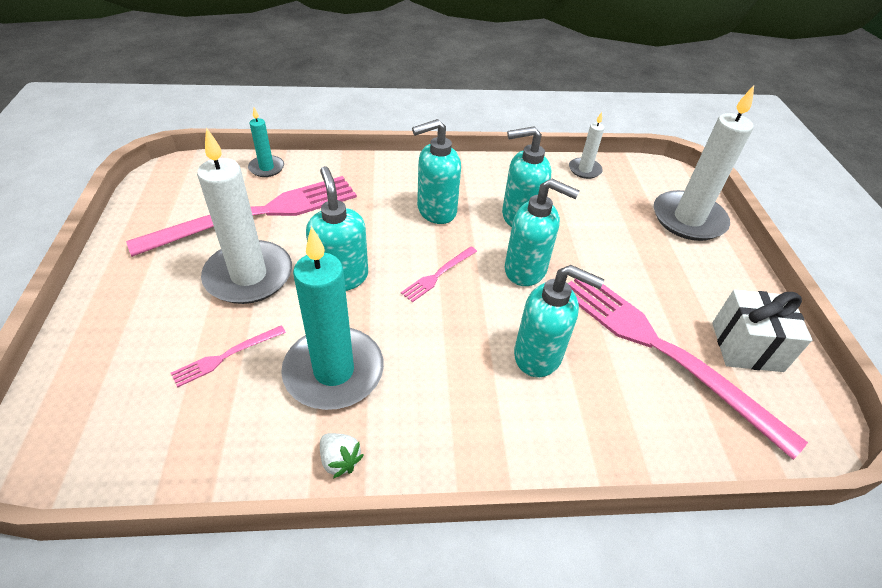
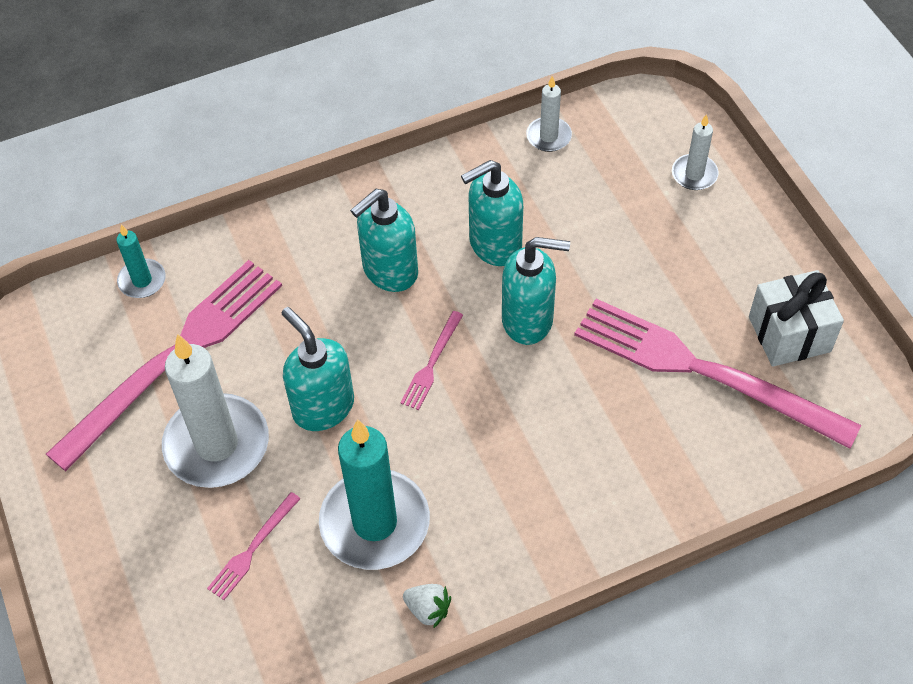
camera: 15 degrees left, 10 degrees up
(538, 355) = (578, 425): turquoise soap dispenser -> none
(688, 219) = (694, 174): white candle -> white candle, size x0.49

